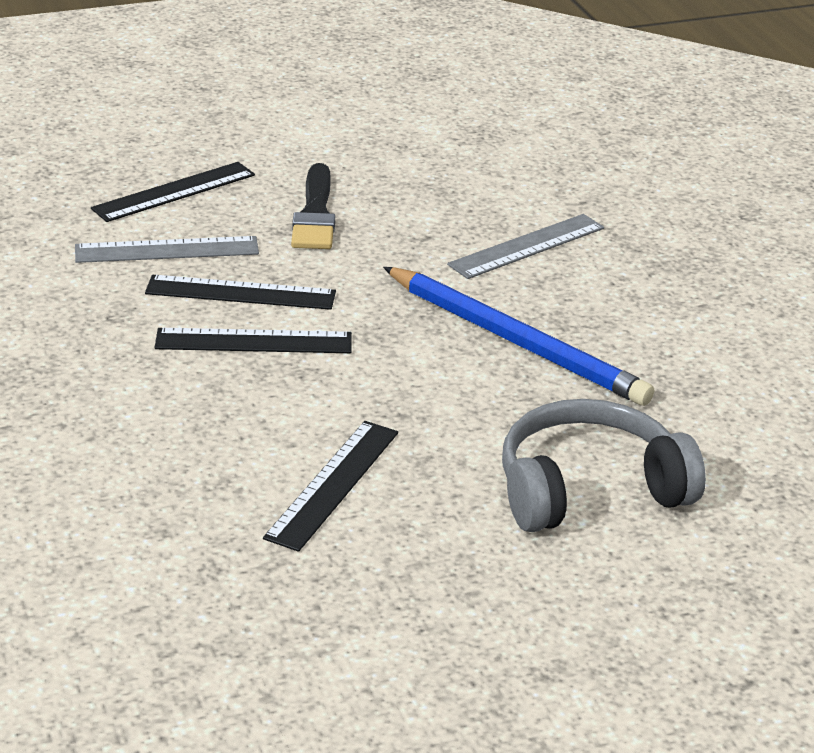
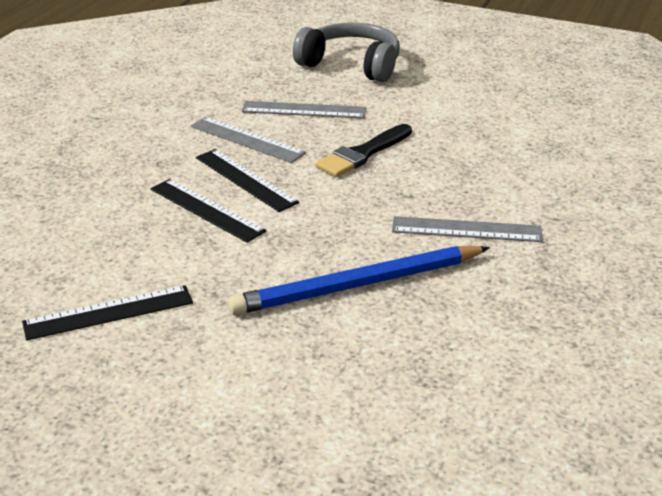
camera: 45 degrees right, 0 degrees up
(174, 192) = (304, 110): black ruler -> grey ruler
(516, 341) = (358, 285): blue pencil -> blue pencil turned 75 degrees clockwise
(589, 489) = (244, 405): grey headphones -> grey headphones (351, 65)

